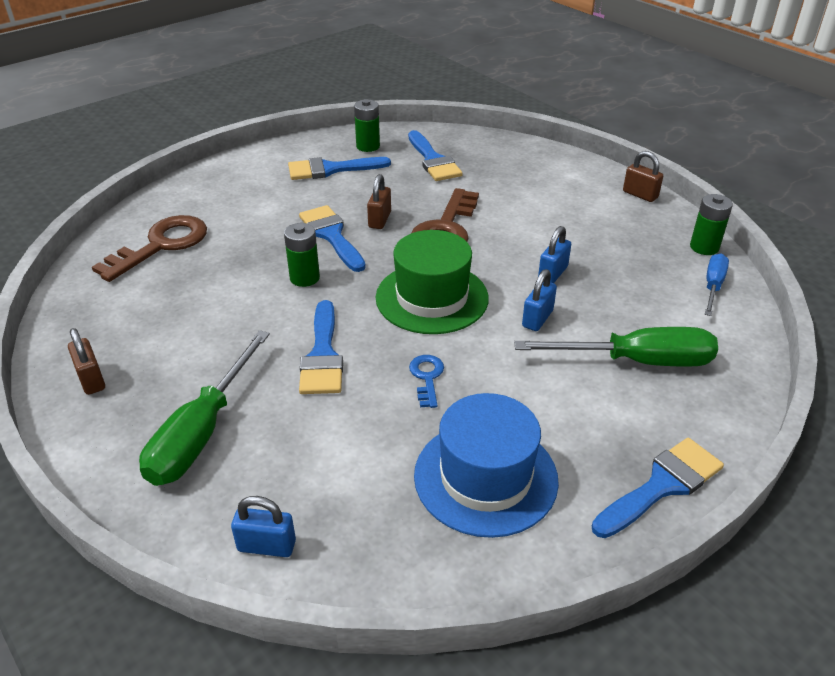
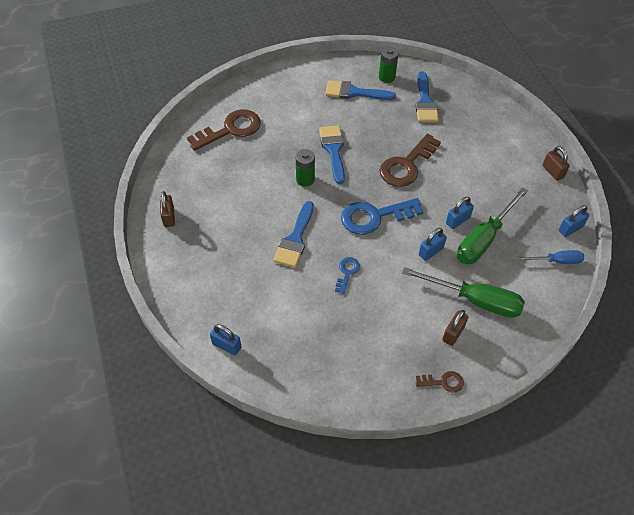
camera: 20 degrees right, 15 degrees up
(202, 432) = (215, 269): green screwdriver -> green screwdriver (484, 239)
(379, 220) = (368, 145): brown padlock -> brown padlock (453, 333)
(432, 298) = (374, 217): green hat -> blue key
(485, 477) = (351, 345): blue hat -> none
(662, 485) = (443, 382): blue brush -> brown key
(704, 247) = (570, 229): green battery -> blue padlock
(713, 286) = (556, 261): blue screwdriver -> blue screwdriver turned 45 degrees clockwise

